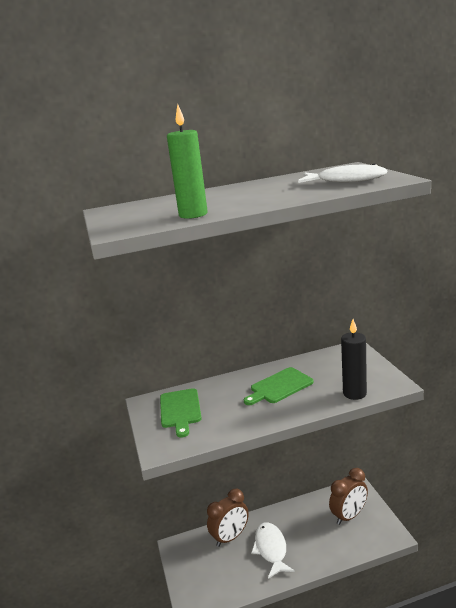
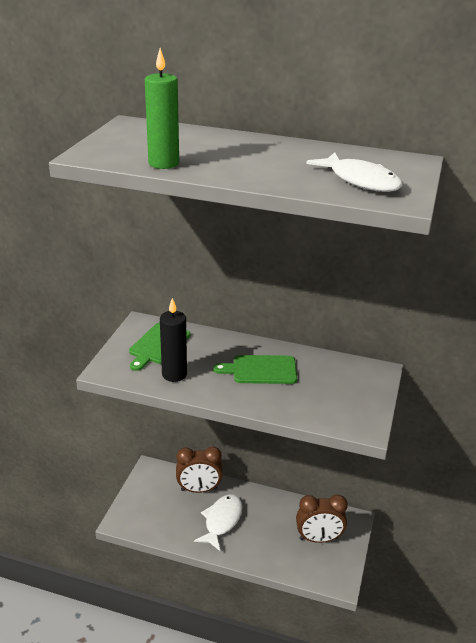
camera: 30 degrees right, 10 degrees up
(354, 393) = (316, 415): black candle -> black candle (174, 374)

